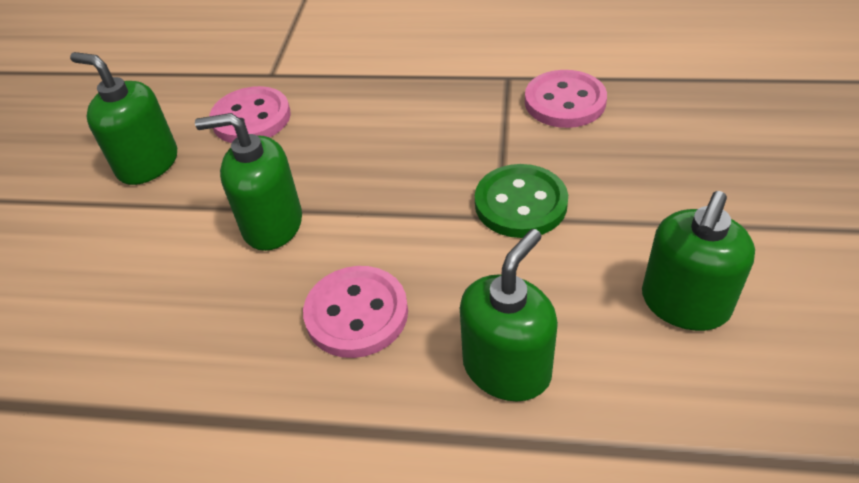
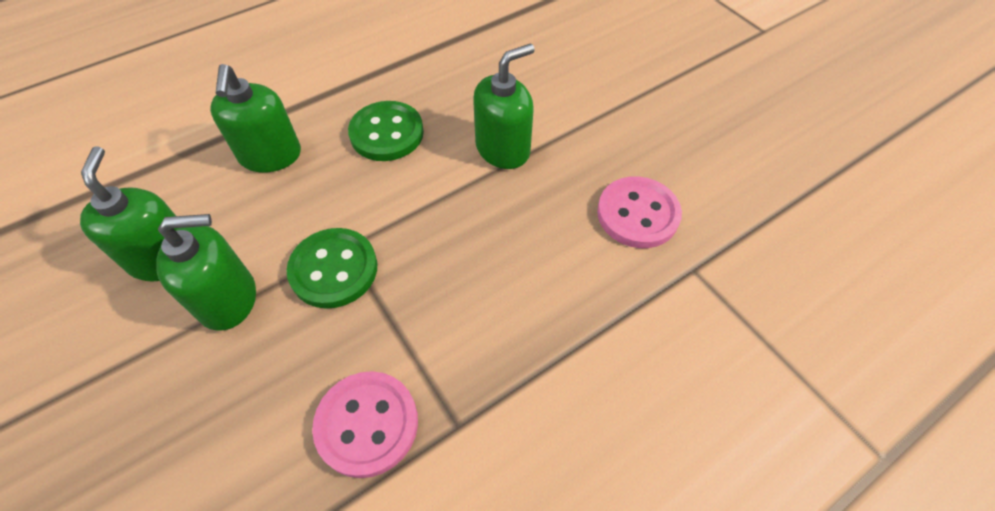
camera: 135 degrees right, 10 degrees up
(148, 164) = (650, 135): green soap dispenser -> green soap dispenser (228, 299)
(356, 314) = (387, 133): pink button -> green button

